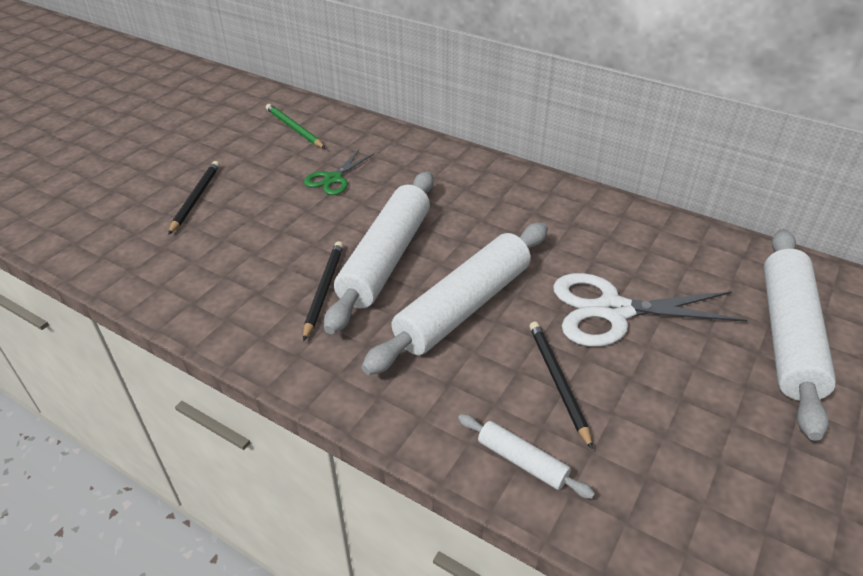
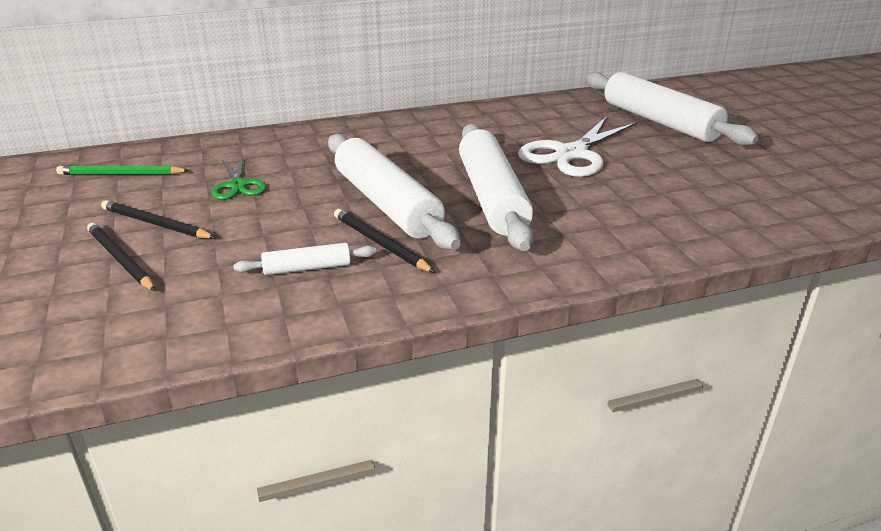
camera: 50 degrees left, 10 degrees down
(522, 461) = (669, 238): white rolling pin -> white rolling pin (307, 268)
(557, 382) = (612, 197): black pencil -> black pencil (155, 224)

